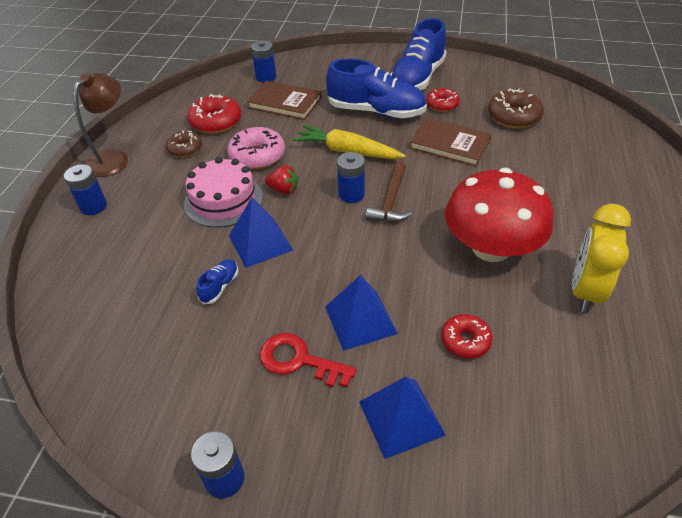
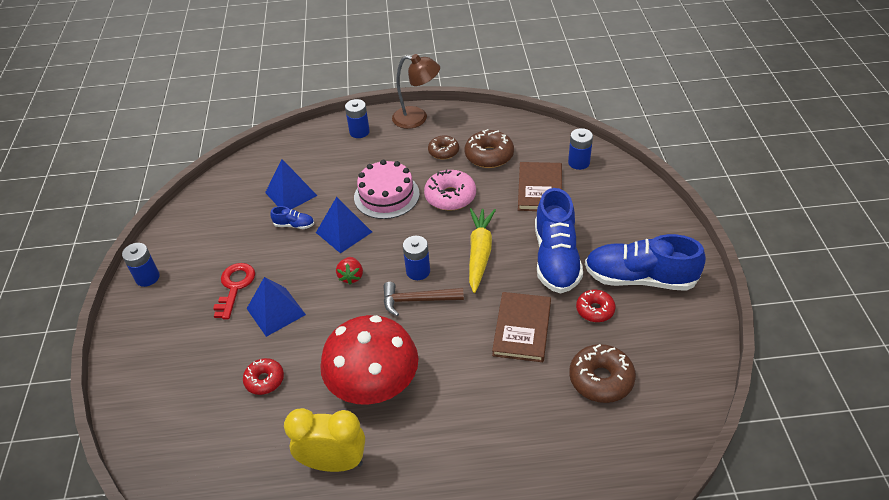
camera: 75 degrees right, 0 degrees up
(216, 122) = (489, 155): red donut -> brown donut
(283, 190) = (410, 226): red strawberry -> red strawberry (351, 276)
(401, 418) = (193, 353): blue pyramid -> blue pyramid (291, 194)

